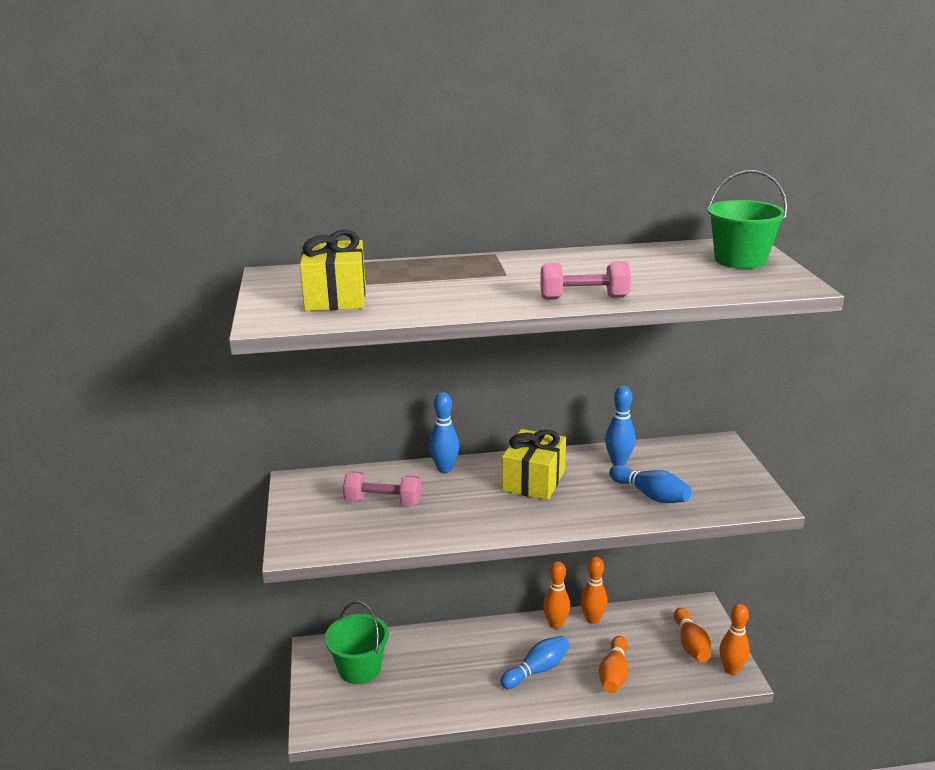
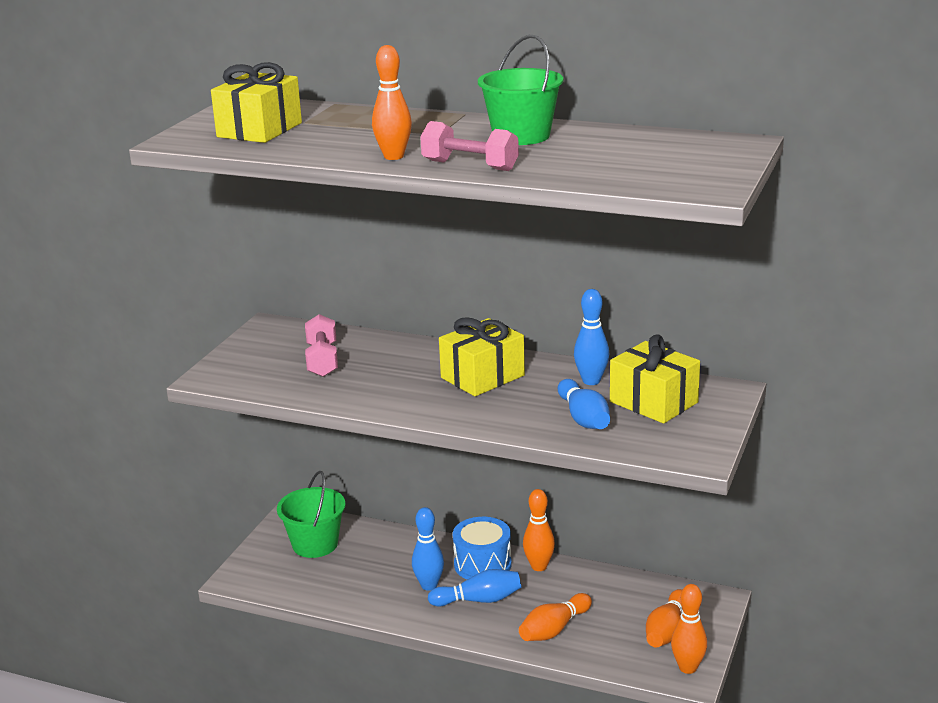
camera: 30 degrees right, 0 degrees up
(383, 502) = (322, 360): pink dumbbell -> pink dumbbell turned 45 degrees clockwise
(444, 469) = (411, 346): blue bowling pin -> blue bowling pin (429, 585)
(512, 637) = (482, 564): none -> blue drum
(592, 619) = (582, 574): orange bowling pin -> orange bowling pin (393, 156)
(682, 467) = (653, 402): none -> yellow gift
(740, 260) = (702, 156): green bucket -> green bucket (521, 136)

